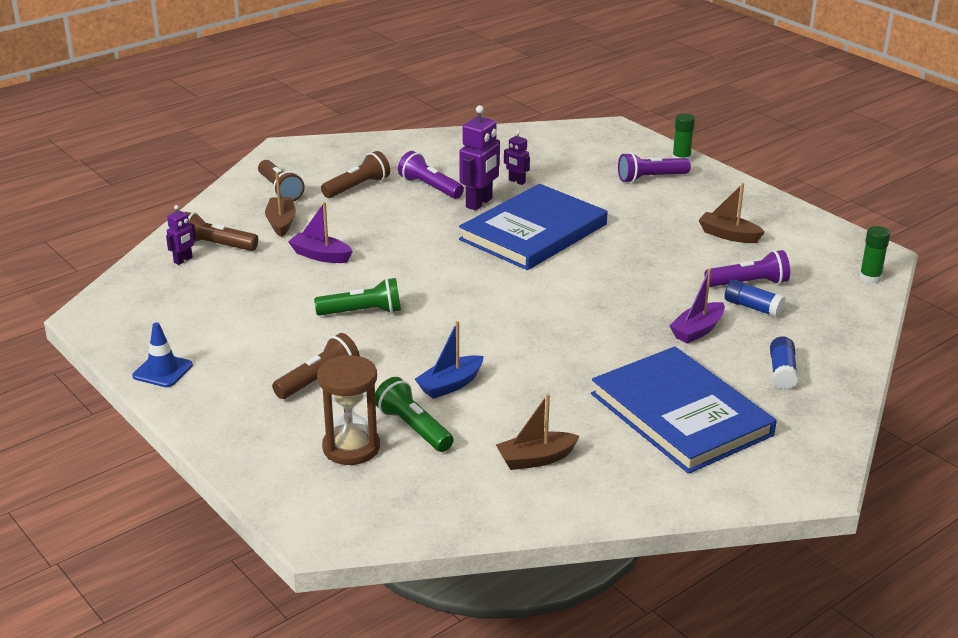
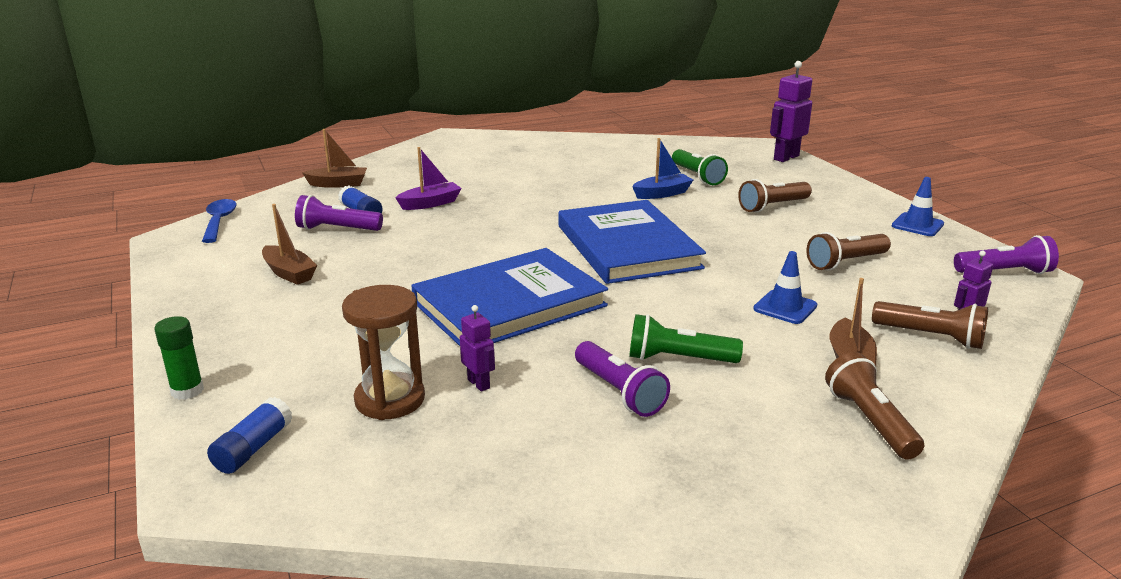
camera: 165 degrees left, 5 degrees down
(320, 256) = (785, 307): purple boat -> blue traffic cone
(351, 447) = (744, 172): brown hourglass -> brown hourglass (390, 399)
(357, 187) = (737, 409): brown flashlight -> brown flashlight (846, 262)
(362, 312) = (733, 247): green flashlight -> green flashlight (678, 359)
(479, 203) = (556, 354): purple robot -> purple robot (786, 157)
(536, 459) = (616, 157): brown boat -> brown boat (338, 184)
(650, 178) = (278, 361): purple flashlight -> purple flashlight (1004, 272)
(680, 414) = (499, 165): blue book -> blue book (627, 246)
(782, 372) = (398, 176): blue glue stick -> blue glue stick (253, 448)
(870, 278) = (219, 221): green glue stick -> blue spoon

